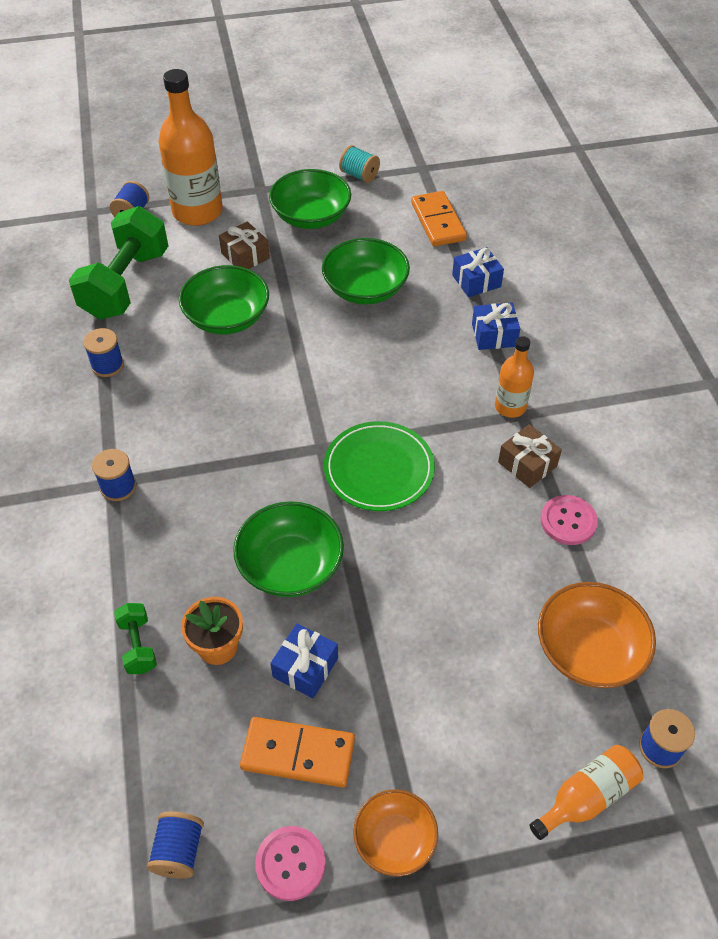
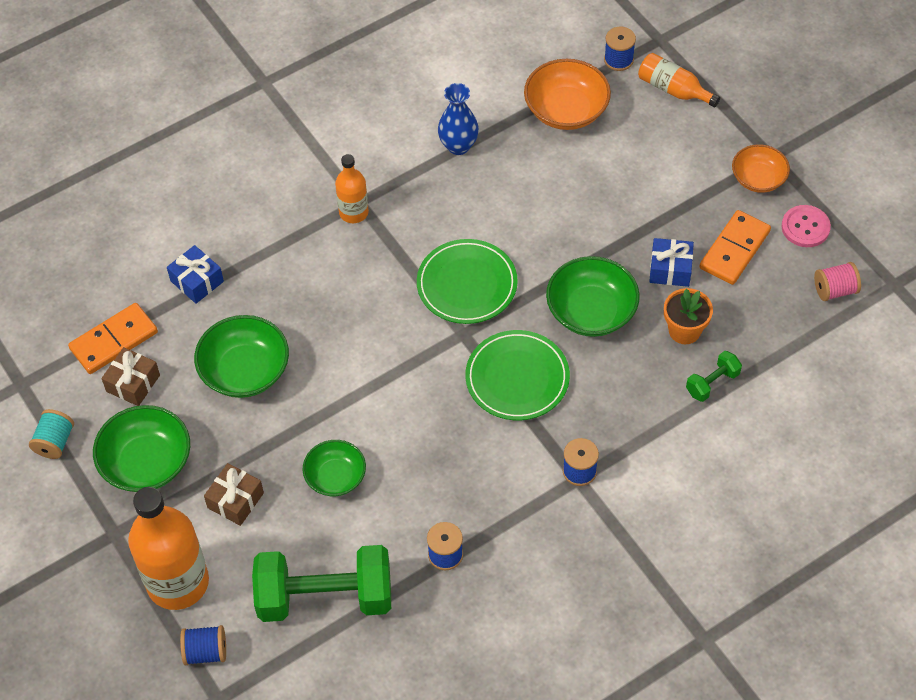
camera: 110 degrees left, 5 degrees up
(179, 851) = (835, 290): blue spool -> pink spool
(227, 317) = (335, 477): green bowl -> green bowl, size x0.65
(247, 473) = (517, 378): none -> green plate
(298, 754) = (734, 250): orange domino -> orange domino turned 45 degrees clockwise
(494, 335) = (268, 247): blue gift -> none
(527, 464) = (413, 185): brown gift -> brown gift (133, 383)
(568, 521) = (458, 146): pink button -> blue vase

